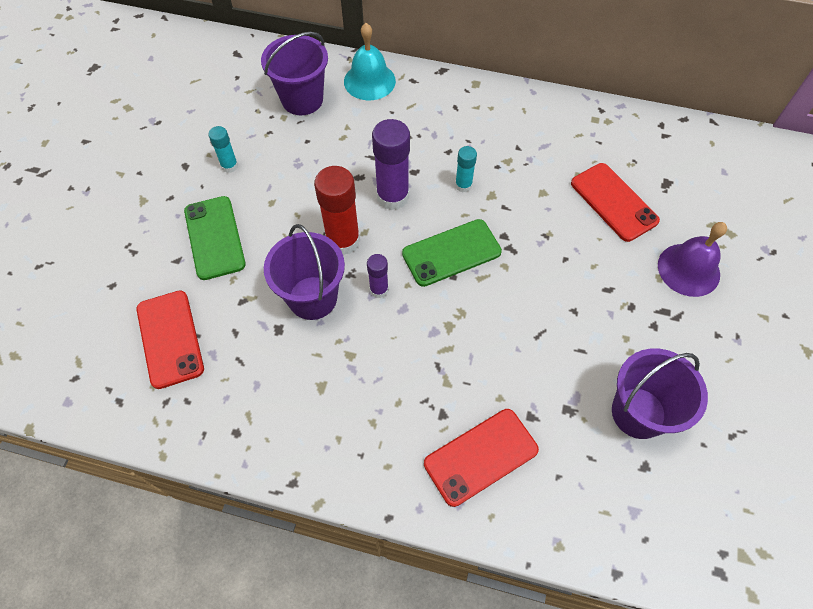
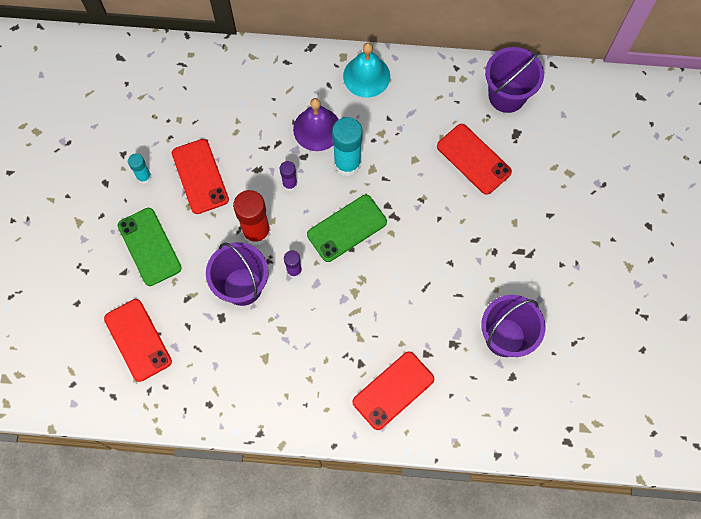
camera: 10 degrees left, 10 degrees up
(292, 174) = (200, 176): none -> red phone
(302, 100) = (191, 98): purple bucket -> purple bucket (507, 96)
(369, 81) = (247, 69): turquoise bell -> turquoise bell (366, 76)
(392, 197) = (290, 184): purple glue stick -> purple glue stick, size x0.53
(463, 185) = (347, 163): turquoise glue stick -> turquoise glue stick, size x1.87
(688, 269) = (537, 211): purple bell -> purple bell (317, 129)

